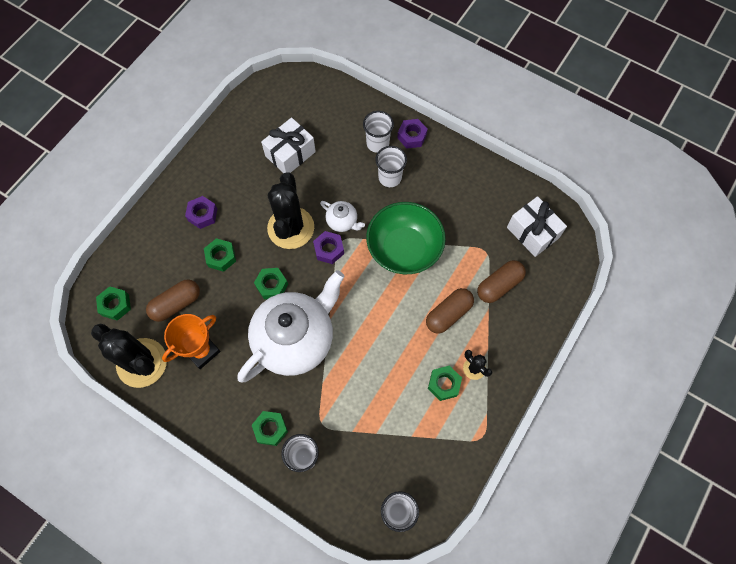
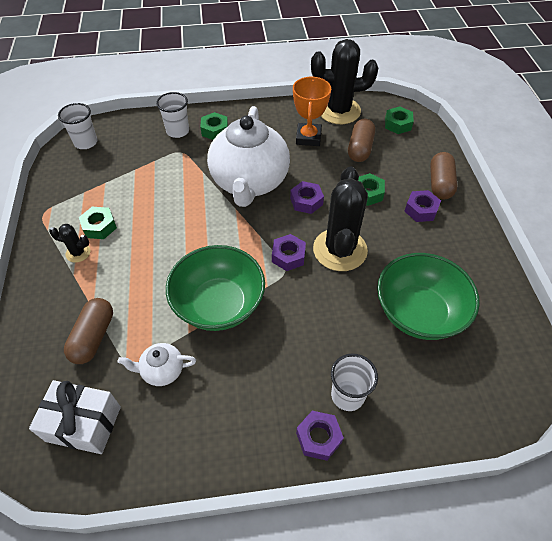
camera: 140 degrees right, 15 degrees down
(272, 285) = (306, 201): green nut -> purple nut
(290, 154) = (418, 312): white gift -> green bowl
(291, 228) = (340, 250): black cactus -> black cactus turned 45 degrees clockwise
(342, 221) = (300, 287): white teapot -> white teapot (162, 370)
(390, 177) = (297, 365): white cup -> none
(448, 314) = (131, 278): brown capsule -> brown capsule (440, 184)

